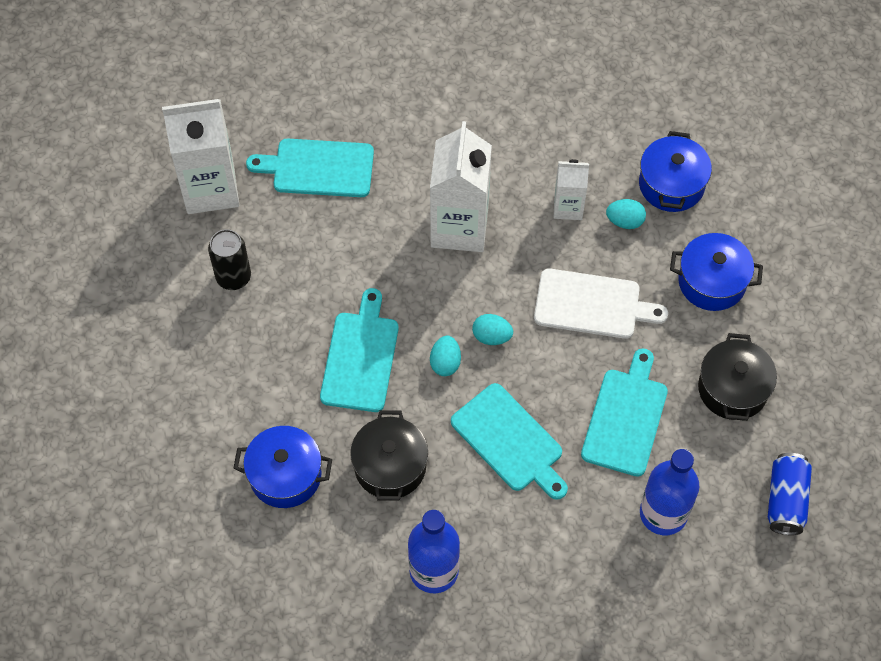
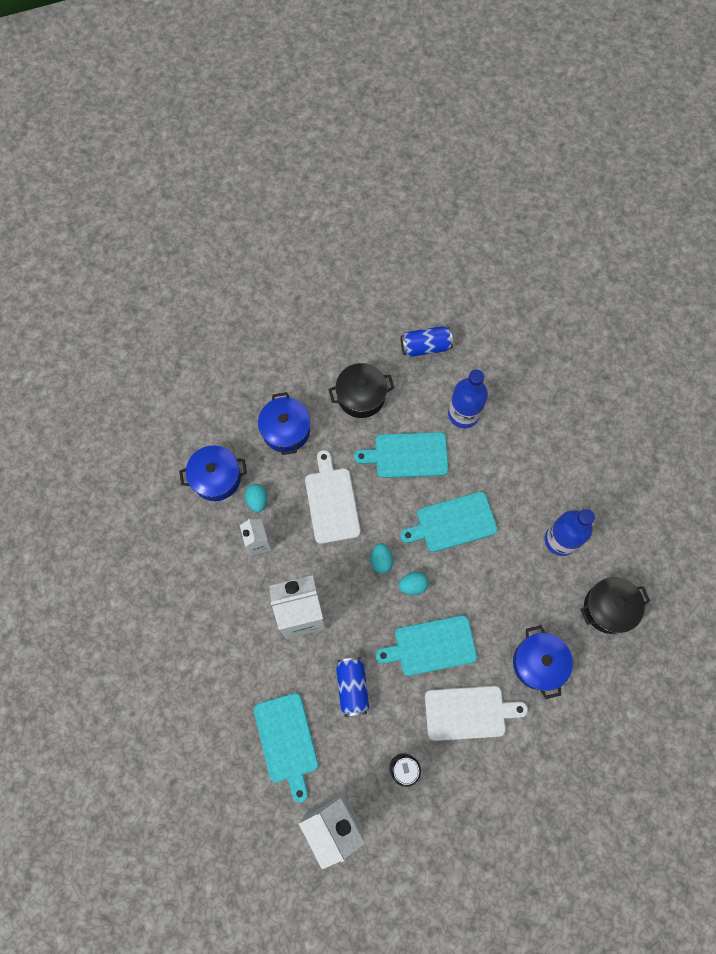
camera: 110 degrees left, 10 degrees up
(263, 371) = (468, 712): none -> white cutting board
(349, 254) = (352, 687): none -> blue can
(390, 466) = (502, 594): black pot -> black pot (608, 608)
(510, 441) = (453, 523): turquoise cutting board -> turquoise cutting board turned 135 degrees counterclockwise

